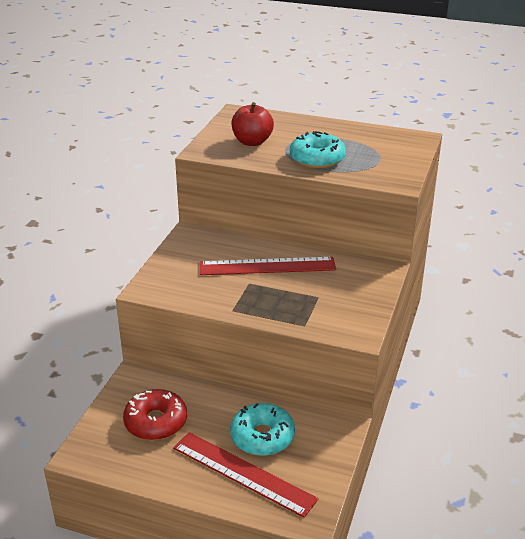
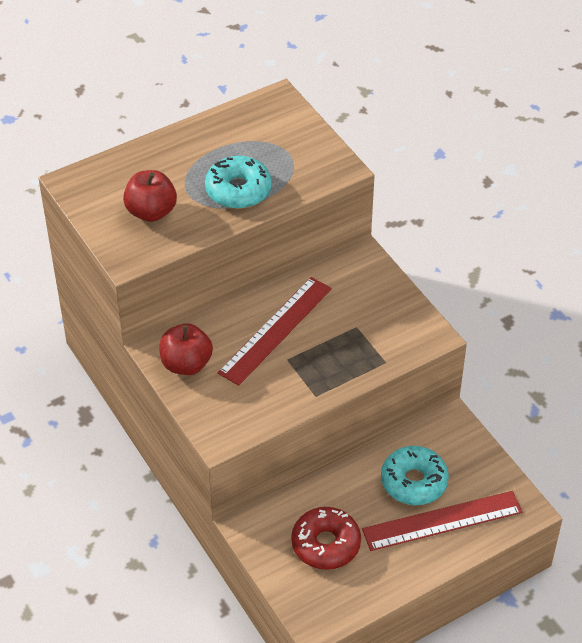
camera: 50 degrees left, 15 degrees up
(192, 248) = (186, 364): none -> red apple

